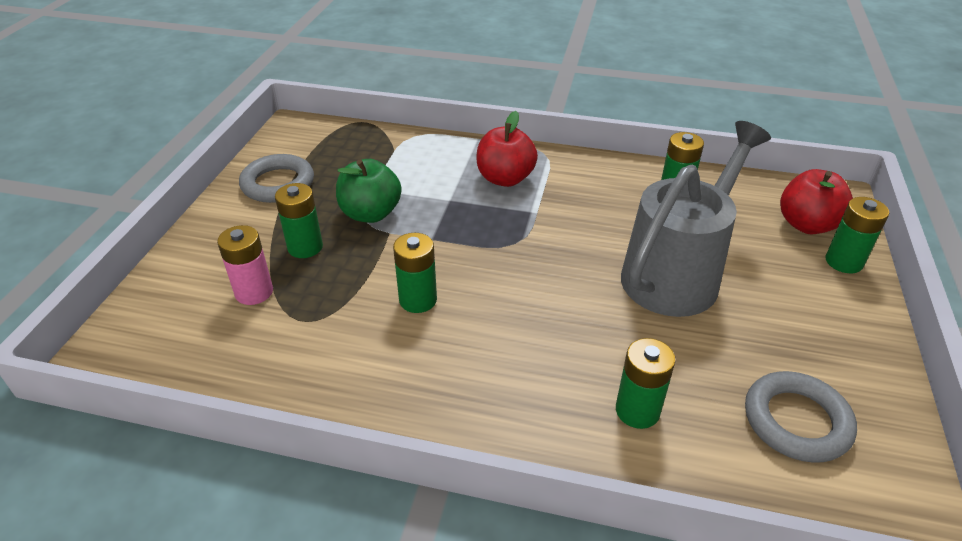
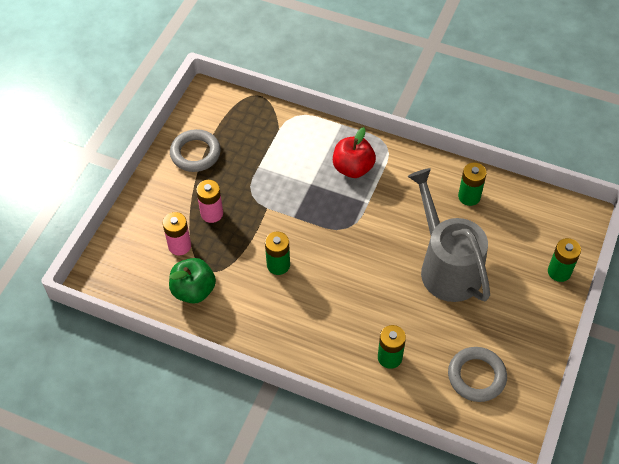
camera: 10 degrees right, 15 degrees up
(305, 247) = (212, 213): green battery -> pink battery
(370, 213) = (256, 189): green apple -> green apple (194, 290)
(677, 273) = (446, 266): grey watering can -> grey watering can turned 75 degrees counterclockwise
(807, 225) = (549, 237): red apple -> none

